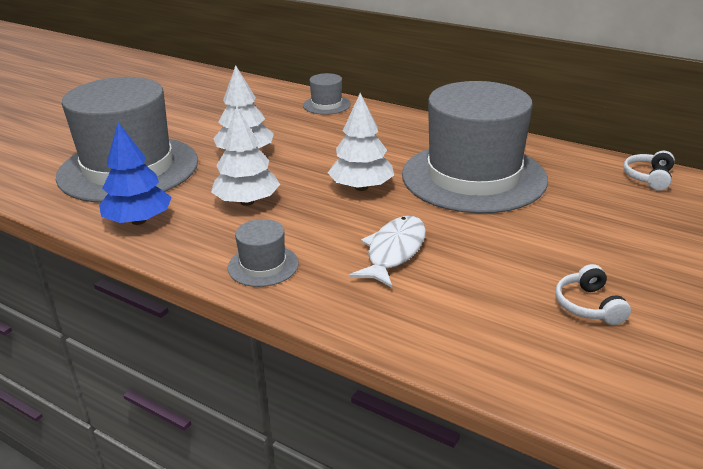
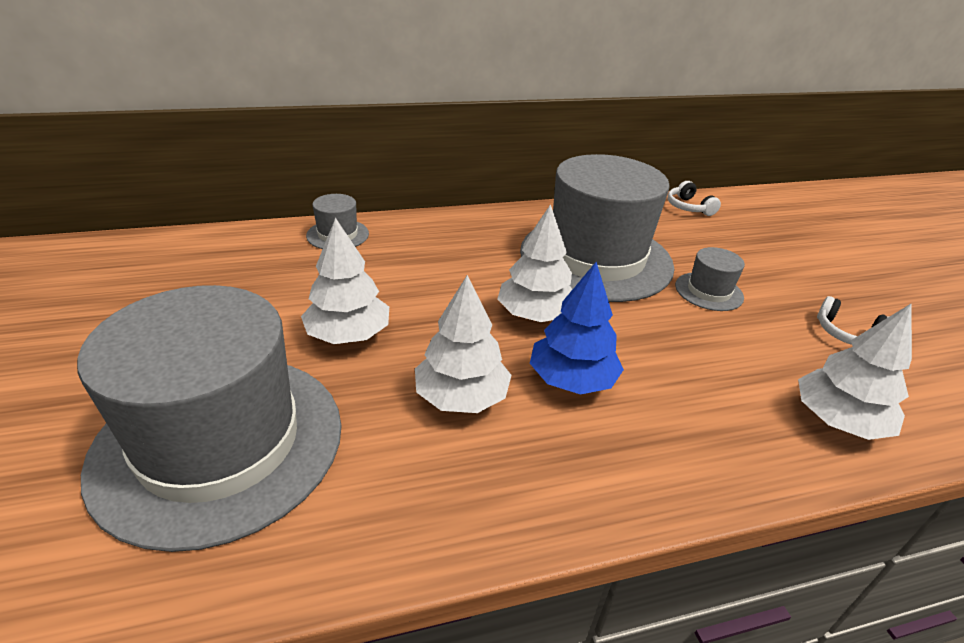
camera: 50 degrees left, 5 degrees up
(139, 221) = (379, 513): blue tree -> blue tree (572, 379)
(263, 266) = (617, 466): grey hat -> grey hat (708, 291)
(394, 252) = (677, 369): white fish -> none
(446, 330) = (838, 421): none -> white tree

